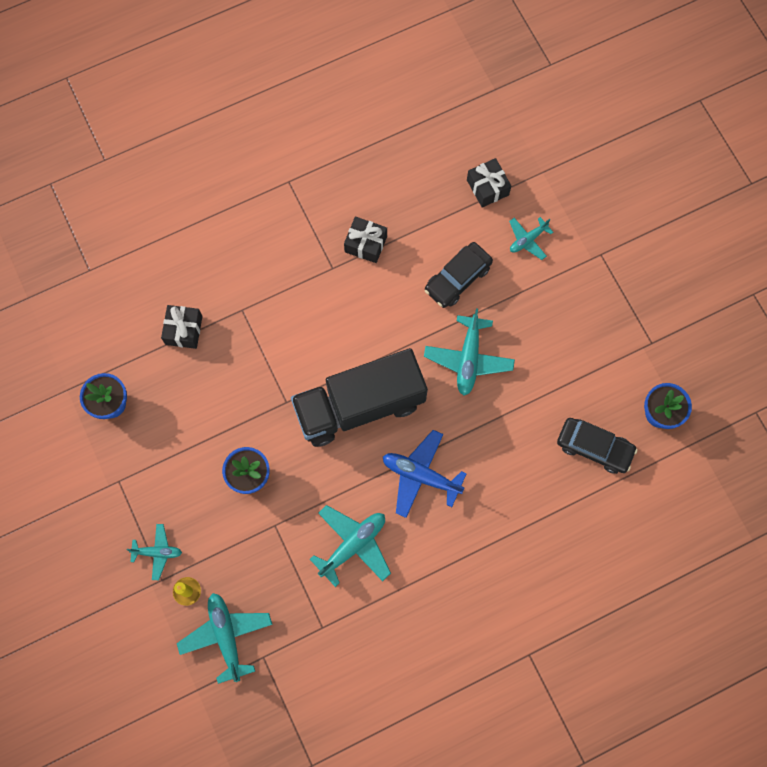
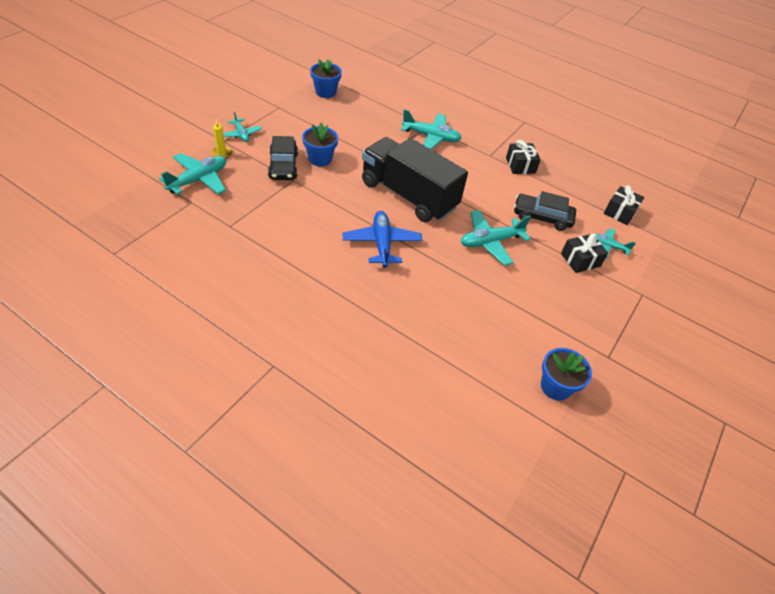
camera: 55 degrees right, 25 degrees down
(184, 330) = (394, 107): black gift -> black gift (580, 260)
(353, 545) = (303, 223): turquoise plane -> turquoise plane (431, 137)
(594, 447) = (487, 347): black car -> black car (283, 166)

